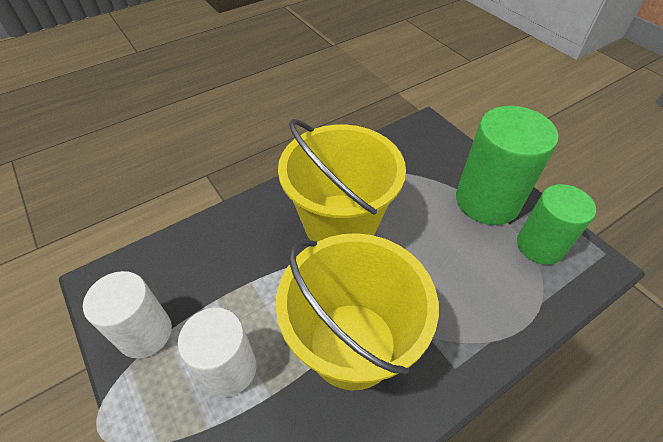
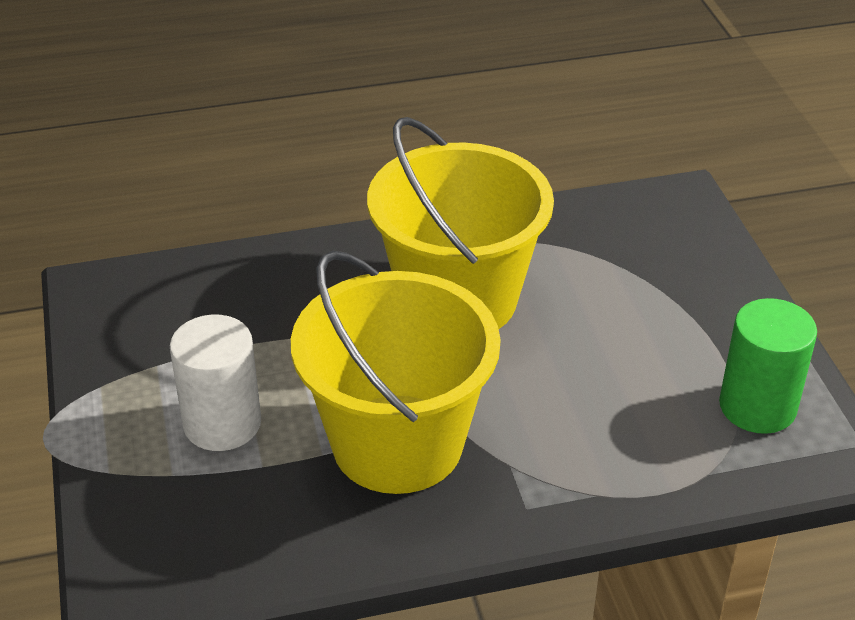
camera: 20 degrees right, 10 degrees down
(145, 333) = (132, 357): white cylinder -> none
(487, 201) = (712, 327): green cylinder -> none

